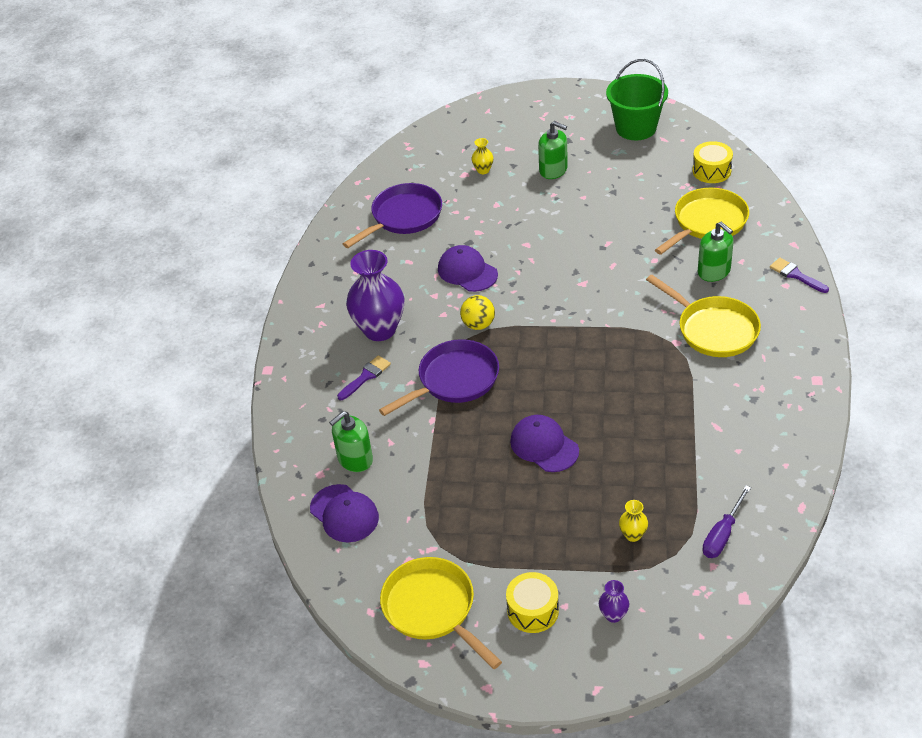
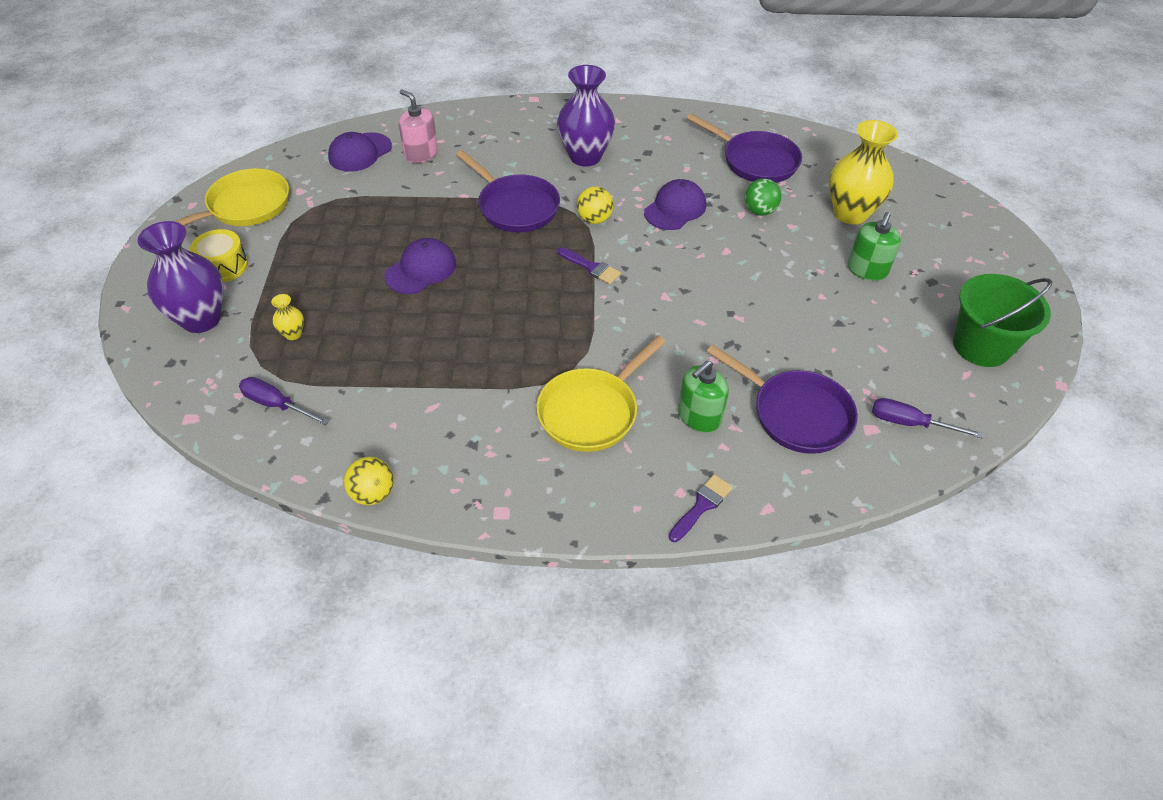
camera: 80 degrees right, 5 degrees up
(355, 459) = (421, 154): green soap dispenser -> pink soap dispenser
(366, 377) = (522, 152): purple brush -> purple brush (591, 267)
(475, 221) = (759, 211): none -> green ball
(483, 170) = (850, 213): yellow vase -> yellow vase, size x2.32
(613, 615) = (201, 319): purple vase -> purple vase, size x2.32
(707, 223) = (795, 414): yellow pan -> purple pan
(711, 171) = (909, 423): yellow drum -> purple screwdriver
(810, 457) = (373, 493): none -> yellow ball

